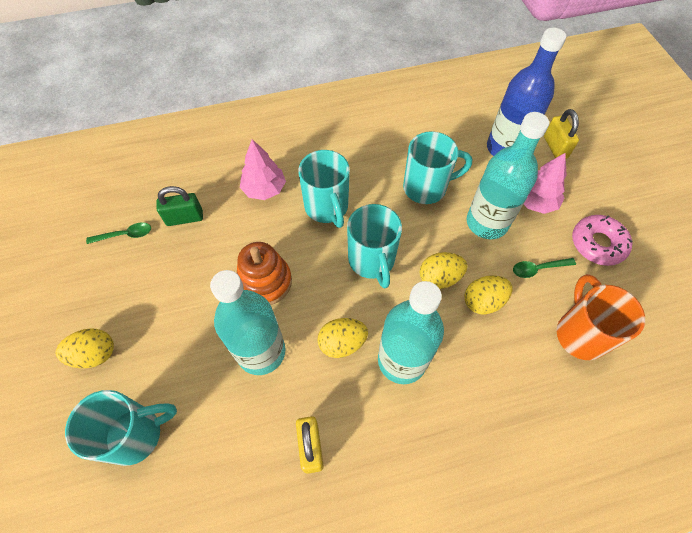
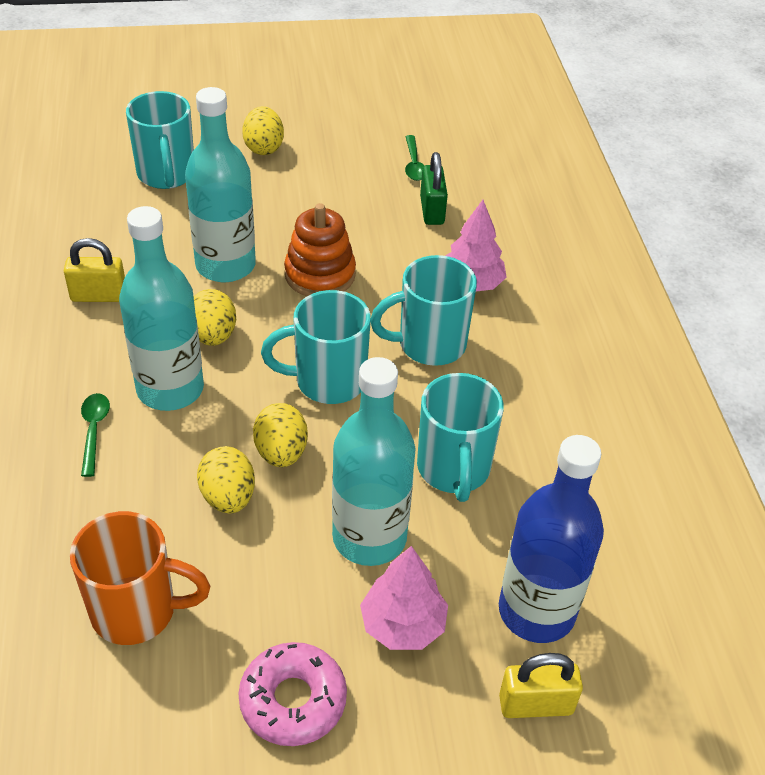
camera: 95 degrees right, 15 degrees down
(538, 269) = (265, 587): green spoon -> green spoon (94, 431)

